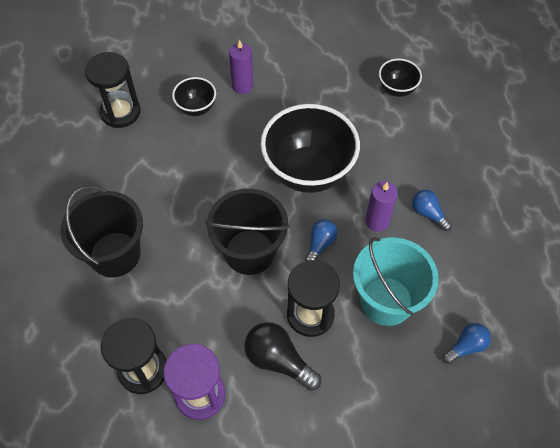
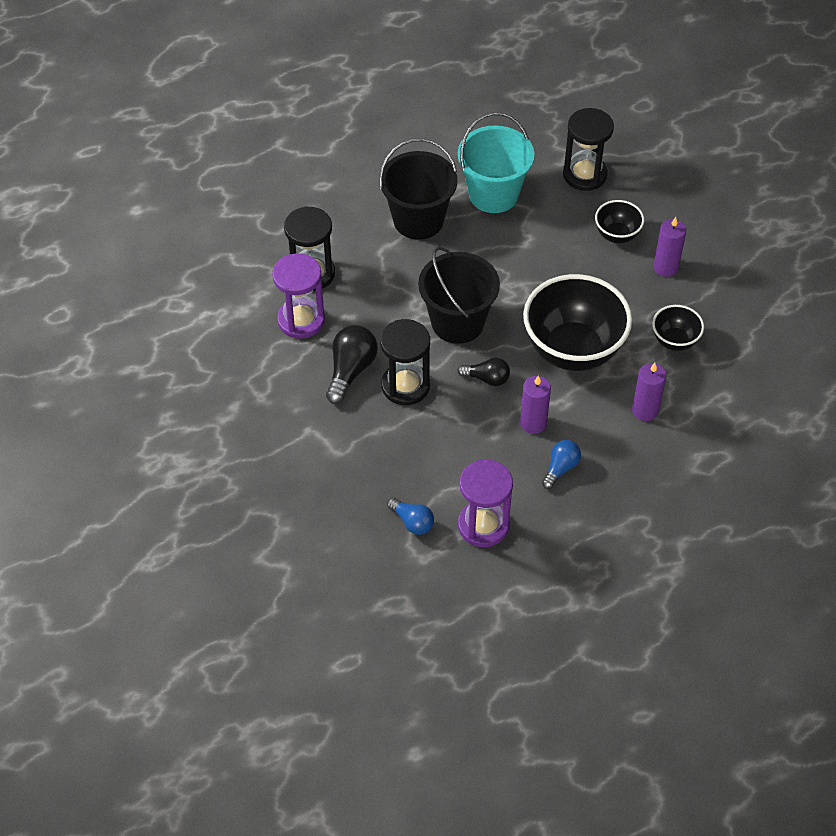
camera: 75 degrees right, 5 degrees down
(320, 244) = (487, 378): blue light bulb -> black light bulb
(382, 139) = (645, 410): none -> purple candle
(386, 301) = (441, 446): turquoise bucket -> turquoise bucket (493, 194)
(397, 89) = (726, 413): black bowl -> black bowl (674, 341)
(478, 288) = (483, 525): none -> purple hourglass

